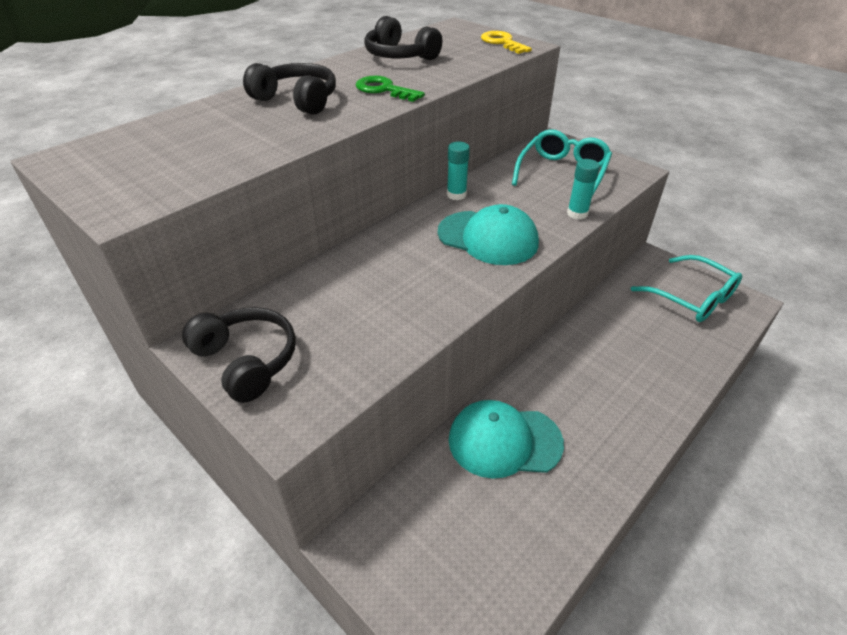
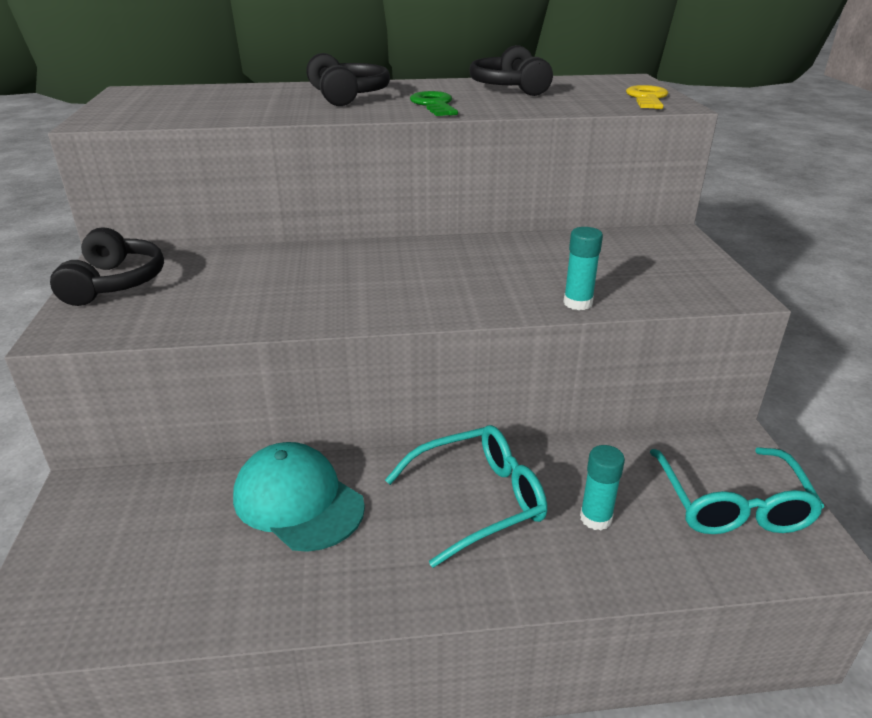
camera: 40 degrees right, 10 degrees down
(456, 195) = (476, 244): turquoise glue stick -> turquoise glue stick (595, 518)
(488, 238) = (441, 285): turquoise cap -> none
(562, 173) = (630, 265): turquoise glasses -> turquoise glasses (479, 500)

